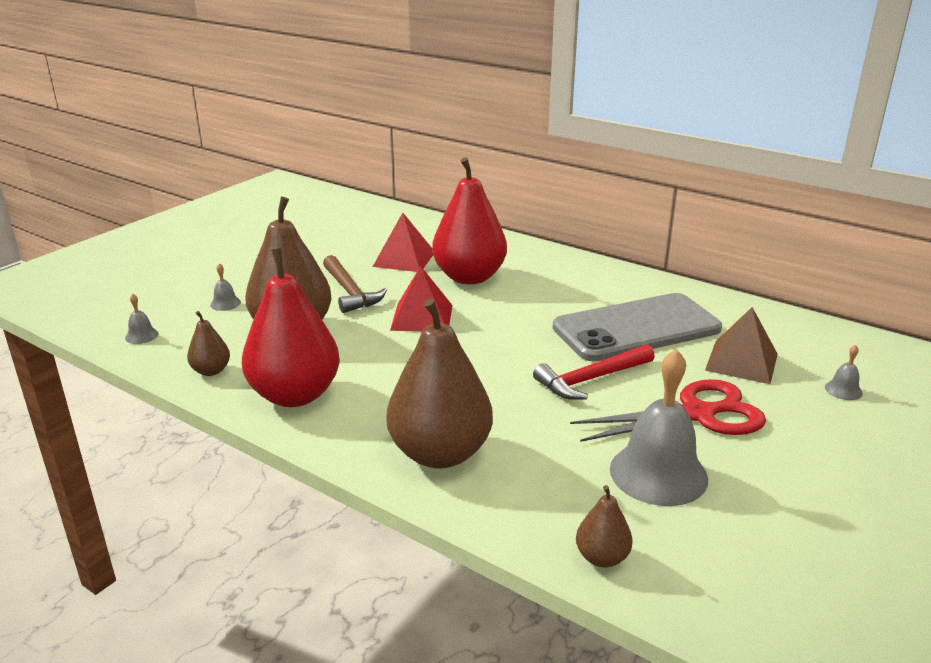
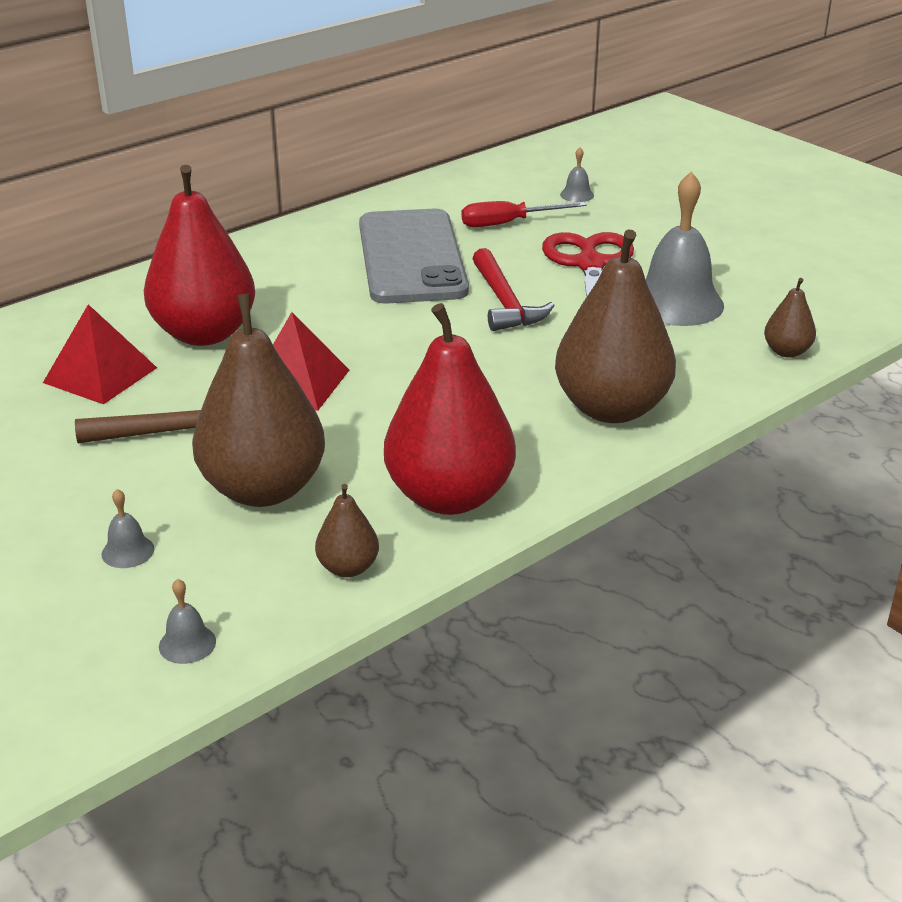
camera: 75 degrees left, 5 degrees up
(741, 362) = (508, 223): brown pyramid -> red screwdriver

